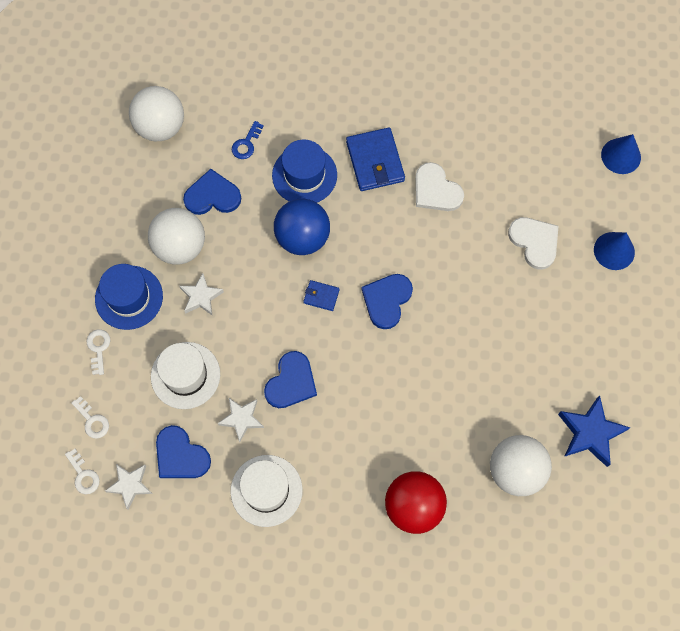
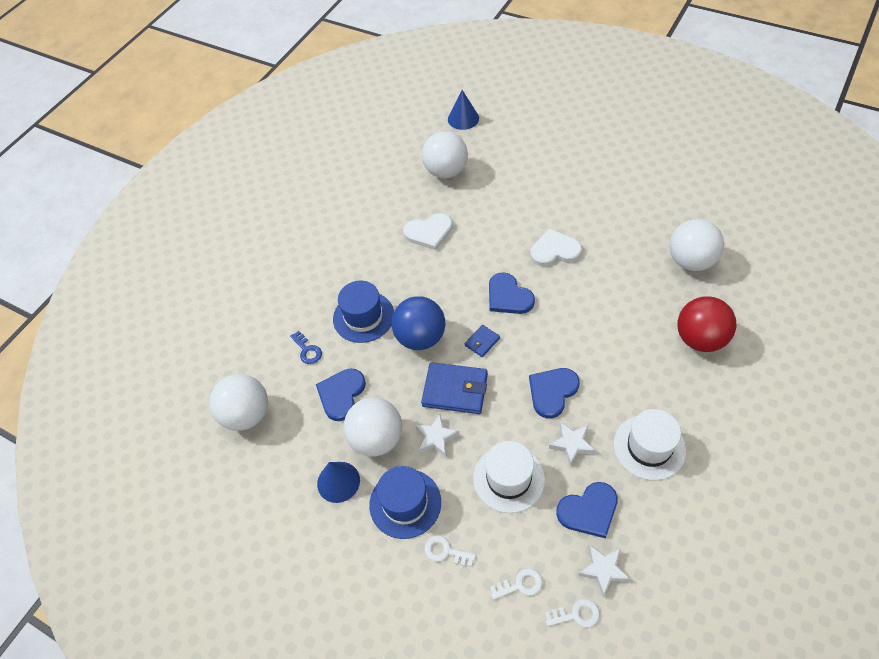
camera: 60 degrees left, 15 degrees down
(291, 382) = (552, 392): blue heart -> blue heart turned 105 degrees counterclockwise
(375, 161) = (380, 263): blue wallet -> blue wallet (455, 390)
(530, 171) = (446, 171): none -> white ball
(534, 242) = (505, 187): white heart -> white heart (554, 250)
(590, 433) = (675, 206): blue star -> none
(614, 251) = (535, 146): blue cone -> blue cone (338, 482)

